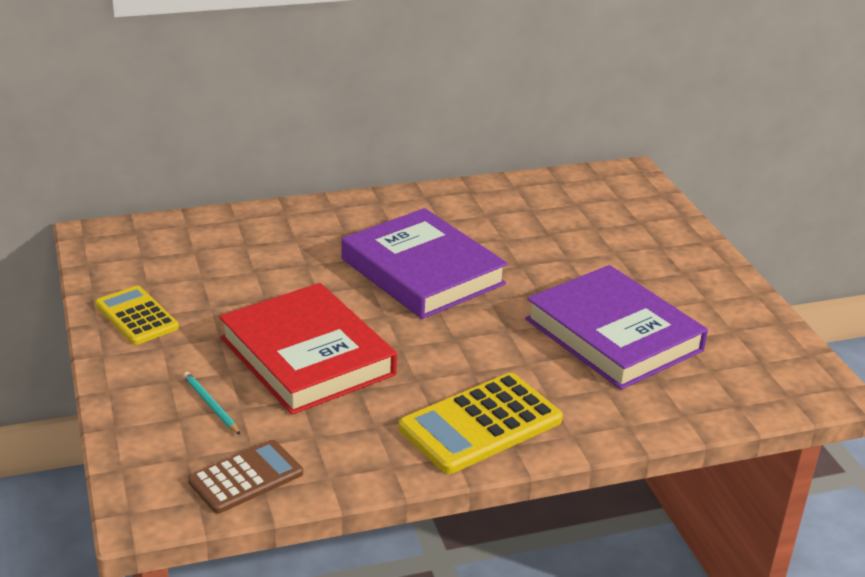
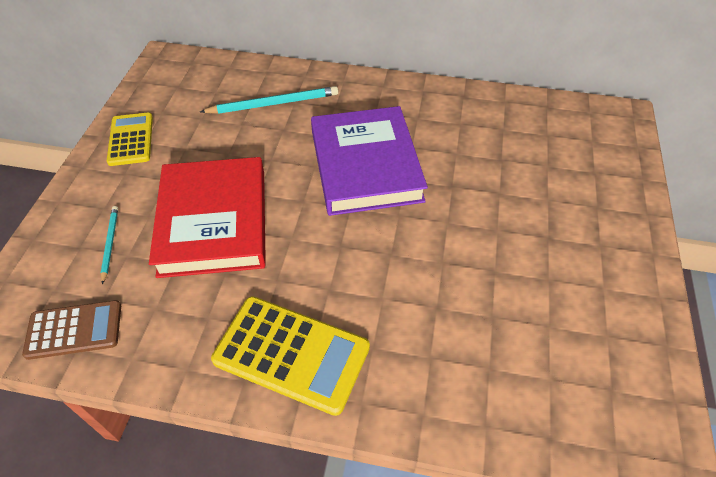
camera: 30 degrees right, 20 degrees up
(273, 245) = (273, 103): none -> turquoise pencil
(481, 424) = (291, 354): yellow calculator -> yellow calculator turned 150 degrees counterclockwise
(613, 334) = (483, 295): purple book -> none

